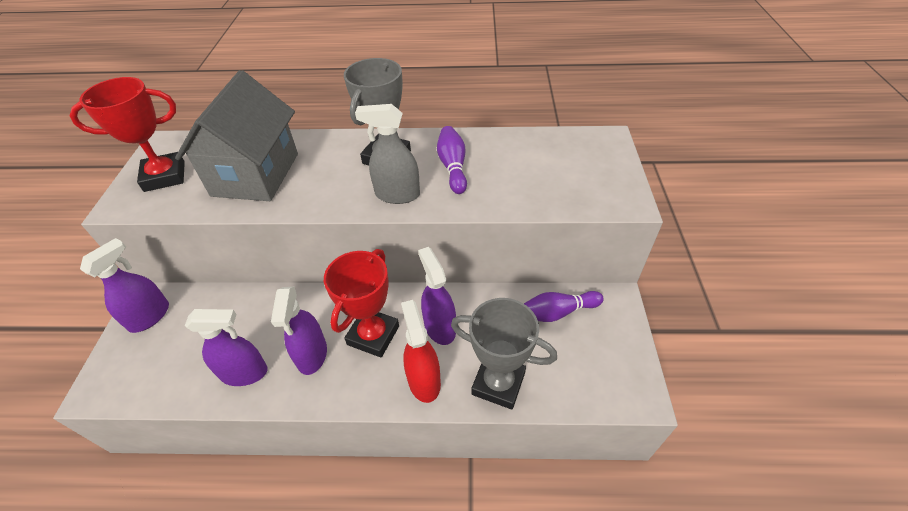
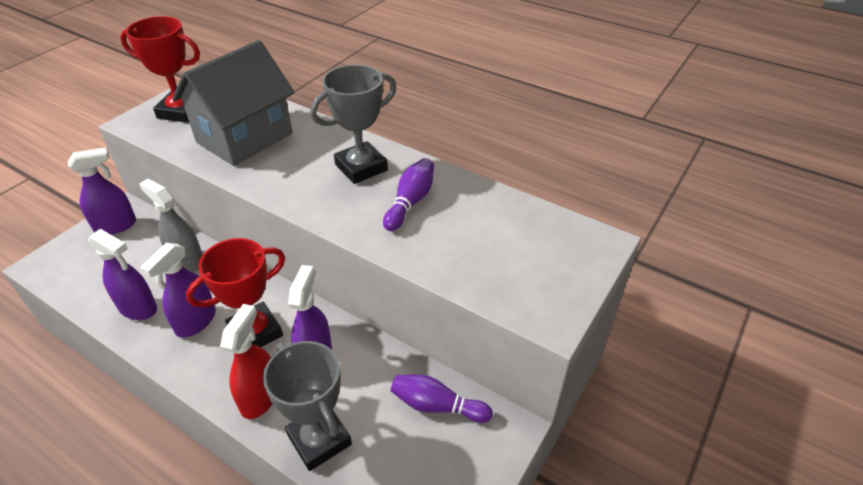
camera: 30 degrees right, 5 degrees down
(397, 195) = (336, 206): grey spray bottle -> grey spray bottle (187, 260)

